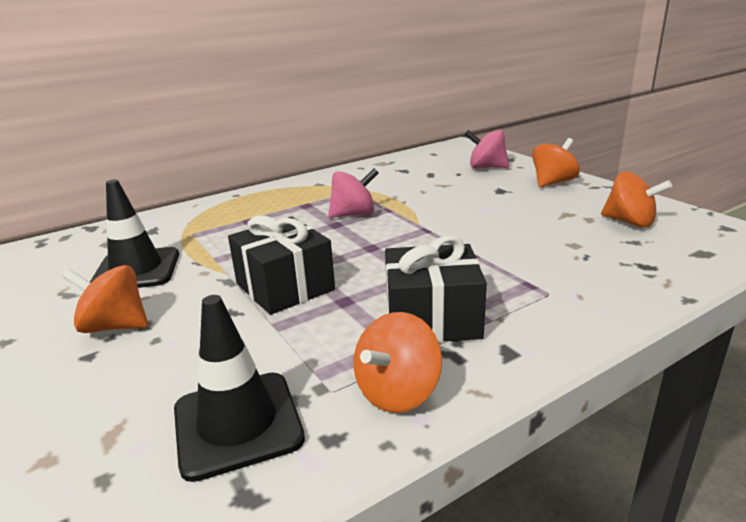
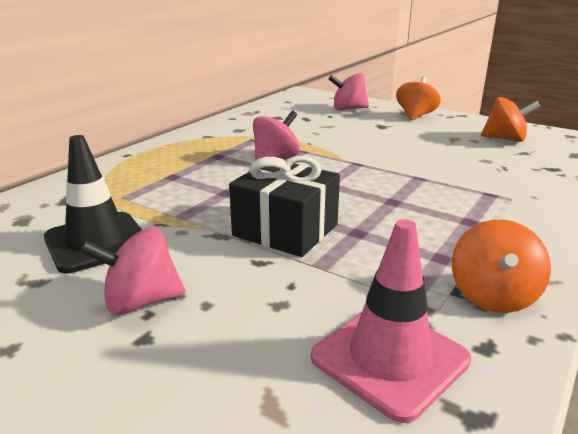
camera: 25 degrees left, 0 degrees up
(115, 326) = (141, 301): orange spinning top -> pink spinning top
(237, 424) = (389, 358): black traffic cone -> pink traffic cone
(432, 318) = (448, 233): black gift -> none

